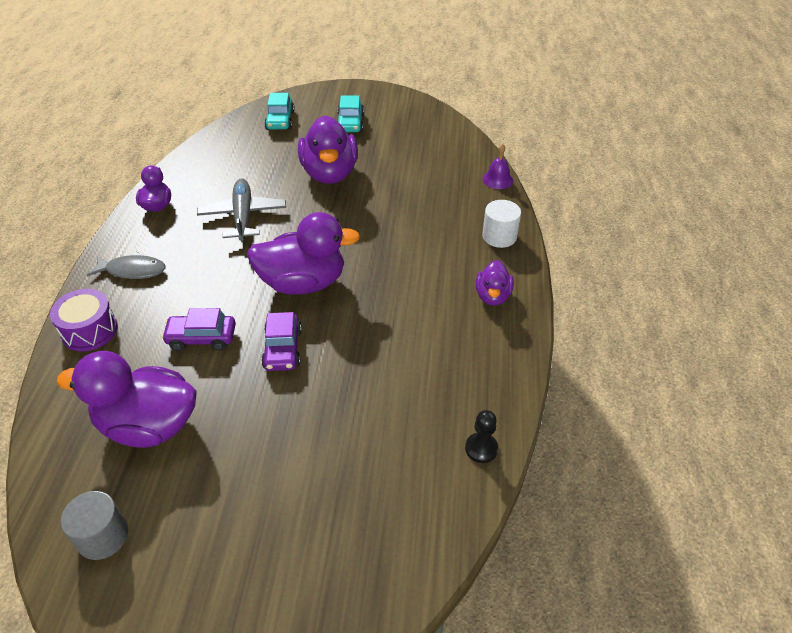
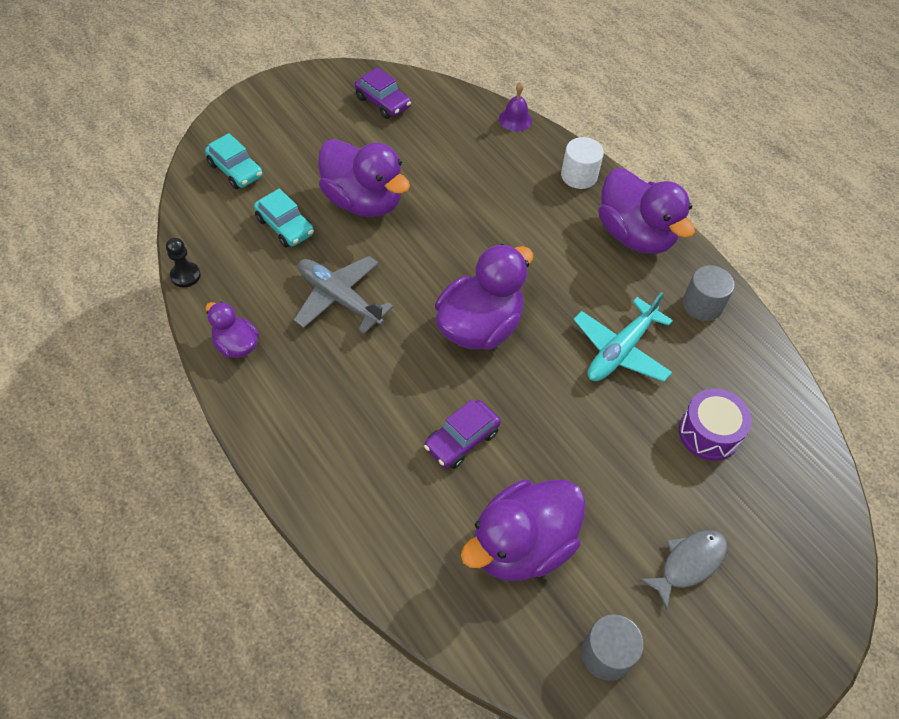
camera: 45 degrees left, 10 degrees up
(89, 330) = (352, 512): purple drum -> purple drum (708, 433)
(133, 270) = (308, 427): grey fish -> grey fish (688, 563)
(282, 349) = (539, 397): purple car -> purple car (383, 102)
(350, 123) = (312, 133): turquoise car -> turquoise car (285, 226)
(378, 360) = (620, 351): none -> turquoise plane
(481, 448) = (764, 365): black pawn -> black pawn (185, 275)
(485, 373) = (702, 305): none -> grey cylinder
(492, 296) = (635, 235): purple duck -> purple duck, size x1.89

